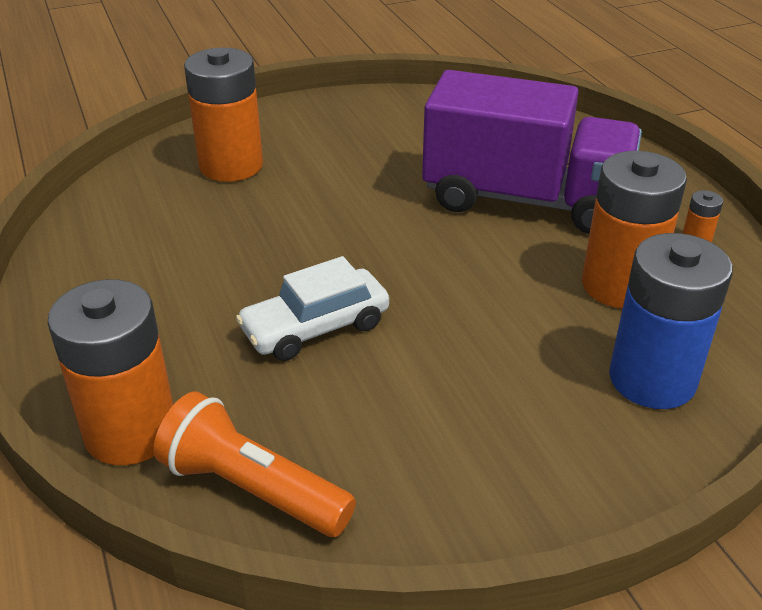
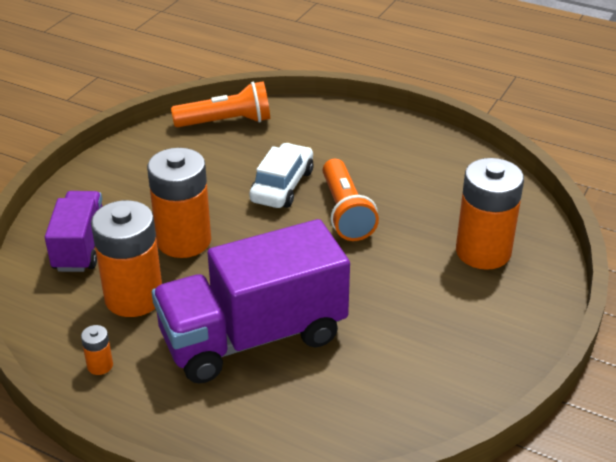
camera: 140 degrees right, 0 degrees up
(130, 431) = (301, 114): orange battery -> orange battery (184, 241)
(292, 259) = (346, 212): none -> orange flashlight
(652, 379) = (80, 247): blue battery -> purple truck

